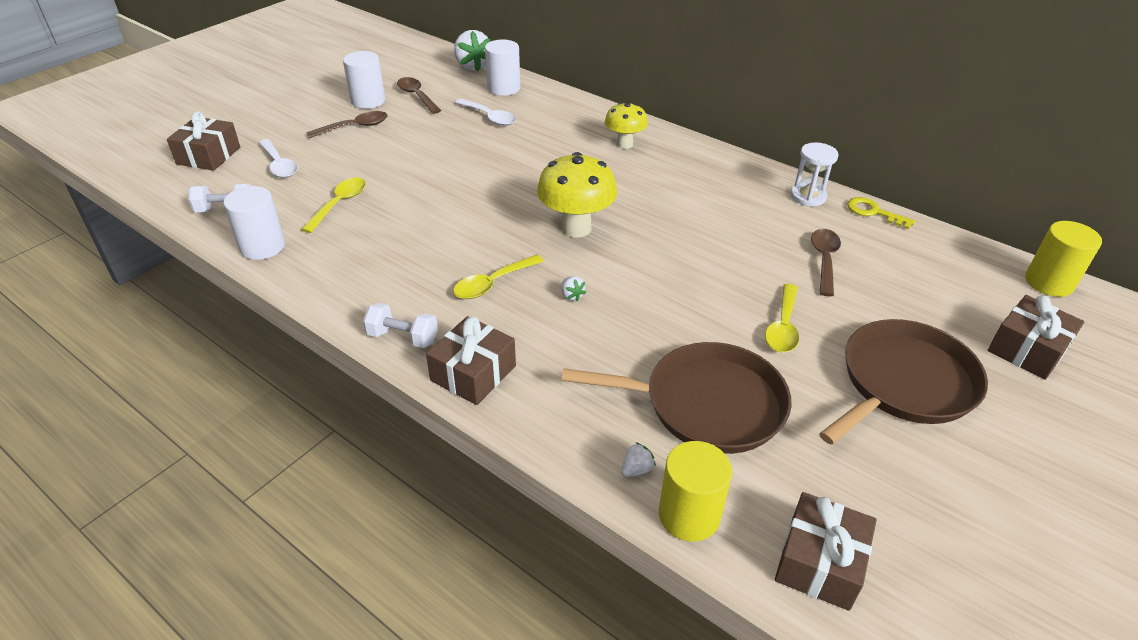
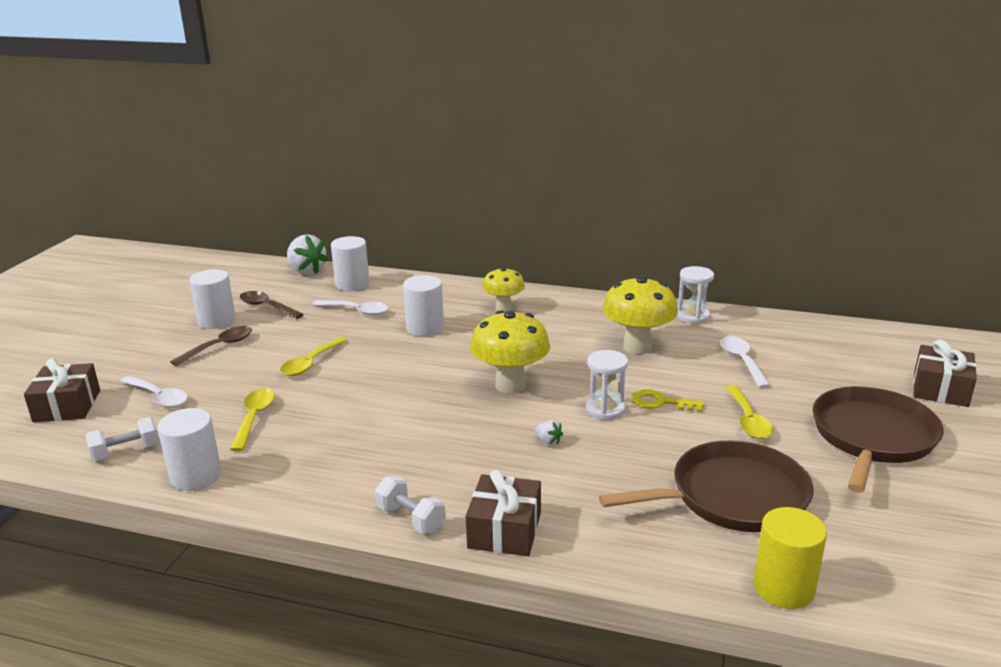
camera: 20 degrees left, 15 degrees down
(403, 337) = (411, 518): white dumbbell -> white dumbbell turned 45 degrees clockwise
(492, 283) = (466, 450): yellow spoon -> yellow spoon (310, 363)
(538, 149) = (425, 328): none -> white cylinder
(636, 469) = (712, 565): white strawberry -> none
(648, 277) = (605, 409): none -> white hourglass
(726, 217) = (637, 347): none -> yellow mushroom
(819, 562) = (912, 589): brown gift -> none
(824, 260) = (742, 361): brown spoon -> white spoon
(874, 212) = (753, 317): yellow key -> yellow key (661, 402)
(1049, 282) = (919, 338): yellow cylinder -> none

